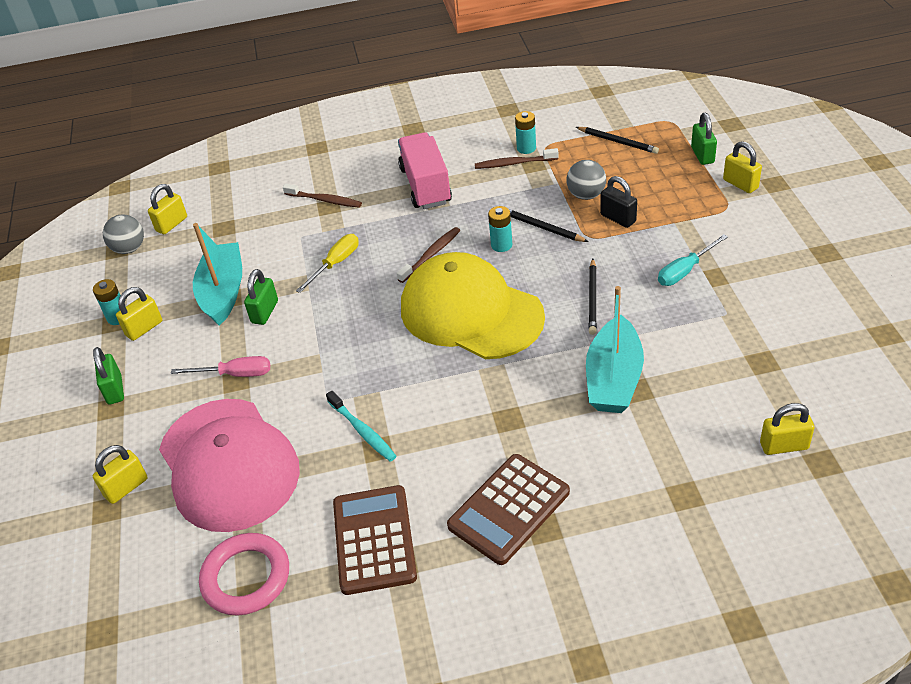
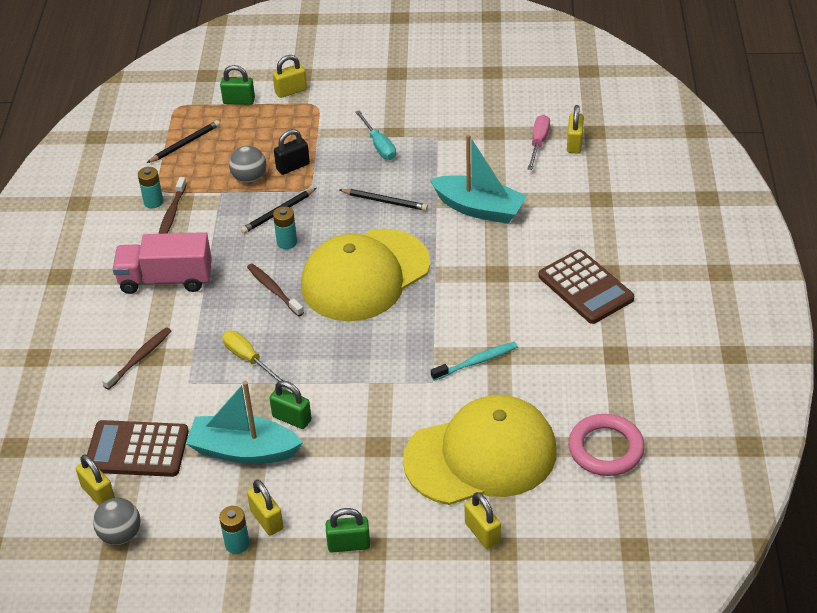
camera: 80 degrees left, 0 degrees up
(228, 464) = (481, 455): pink cap -> yellow cap
(235, 374) = (369, 446): pink screwdriver -> pink screwdriver (538, 143)
(374, 540) = (591, 367): brown calculator -> brown calculator (137, 449)

